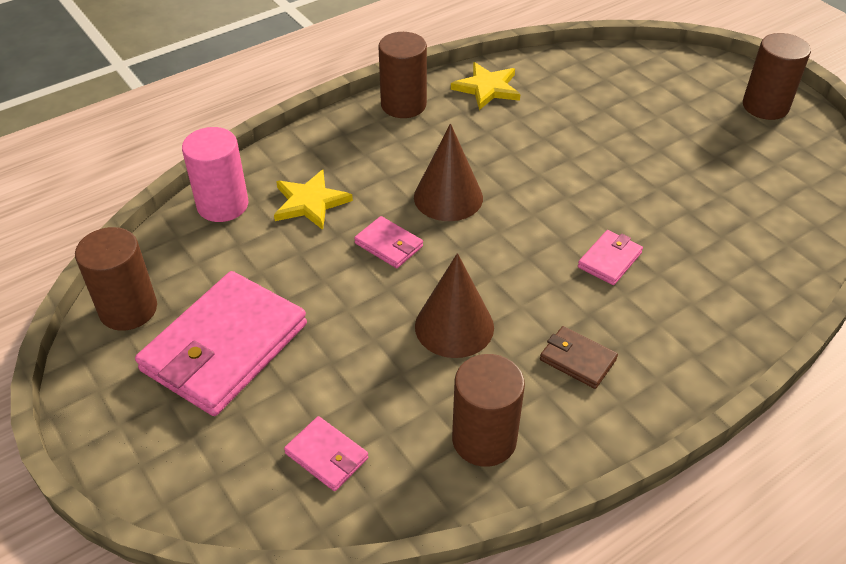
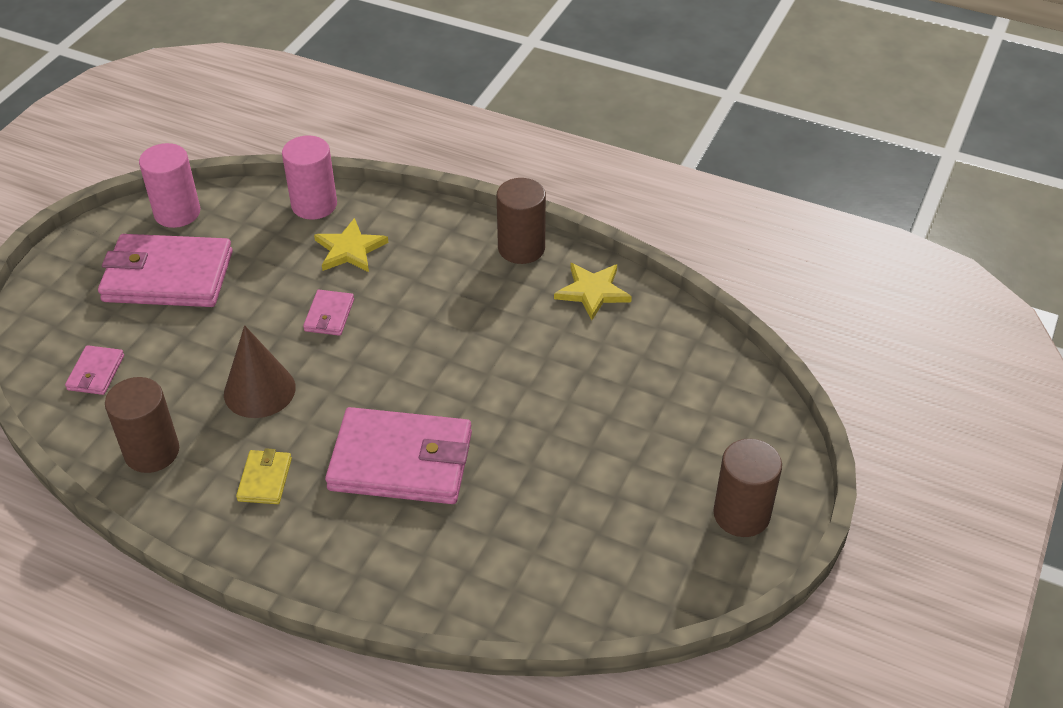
camera: 60 degrees right, 0 degrees up
(128, 309) = (177, 213): brown cylinder -> pink cylinder
(448, 197) = (413, 327): brown cone -> none
(577, 359) = (265, 479): brown wallet -> yellow wallet
(609, 260) = (401, 461): pink wallet -> pink wallet, size x2.23

